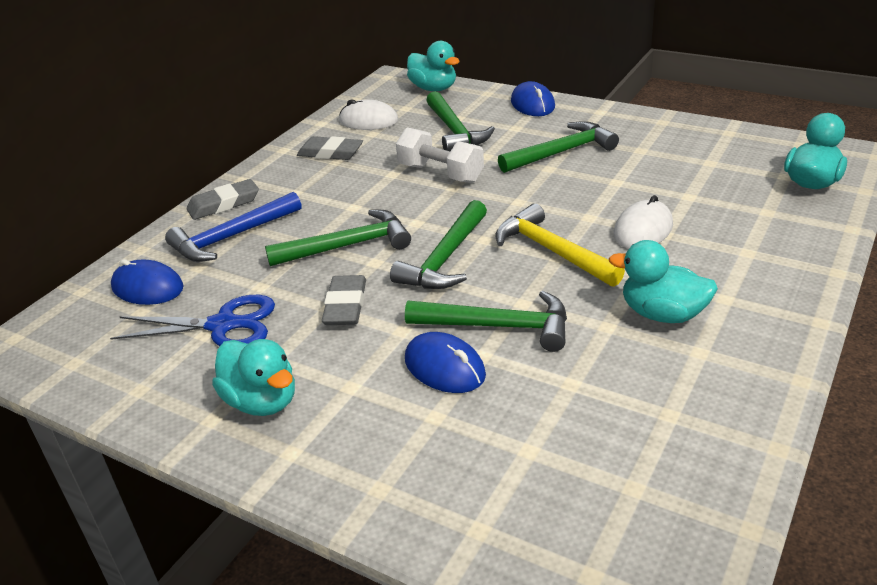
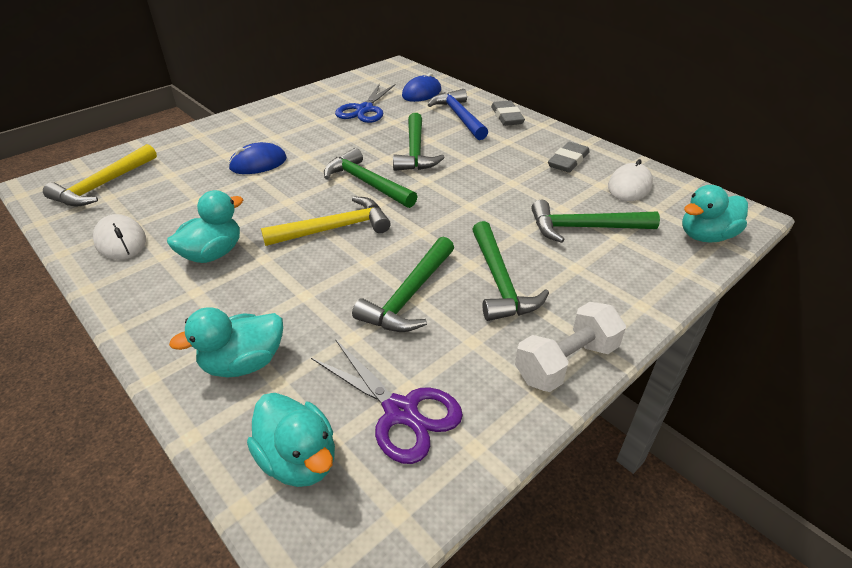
camera: 105 degrees right, 5 degrees up
(262, 401) = (290, 115): turquoise duck -> turquoise duck (243, 363)
(345, 305) = (348, 143): grey eraser -> none
(440, 173) = (498, 204): white dumbbell -> white dumbbell (566, 362)
(498, 326) = (274, 187): green hammer -> green hammer (409, 295)
(532, 104) = (637, 295): blue mouse -> none
(610, 518) = (103, 185): none -> yellow hammer
(643, 230) = (321, 284): white mouse -> white mouse (121, 241)
(733, 159) = (401, 412): none -> purple scissors

